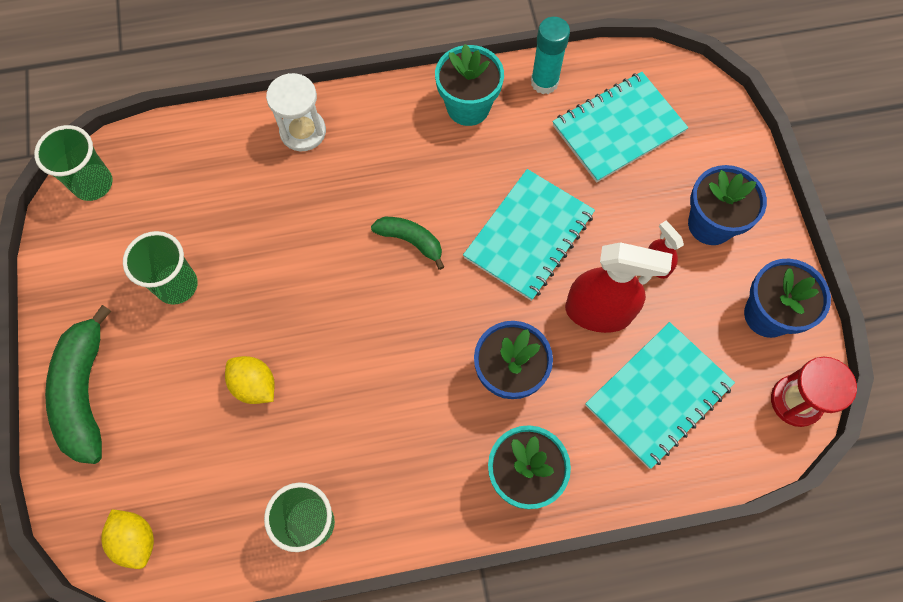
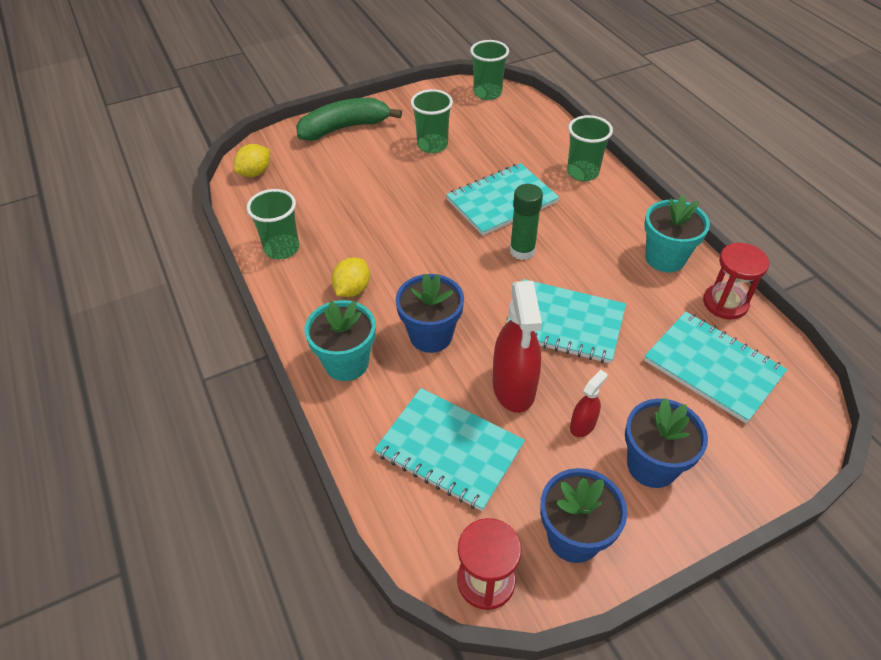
camera: 75 degrees right, 20 degrees down
(254, 385) = (374, 197): yellow lemon -> yellow lemon (352, 289)
(303, 131) = (582, 172): white hourglass -> green cup
(320, 236) = (501, 201): none -> turquoise notebook
(411, 241) = (522, 251): green banana -> green glue stick
(544, 82) = (725, 303): turquoise glue stick -> red hourglass

